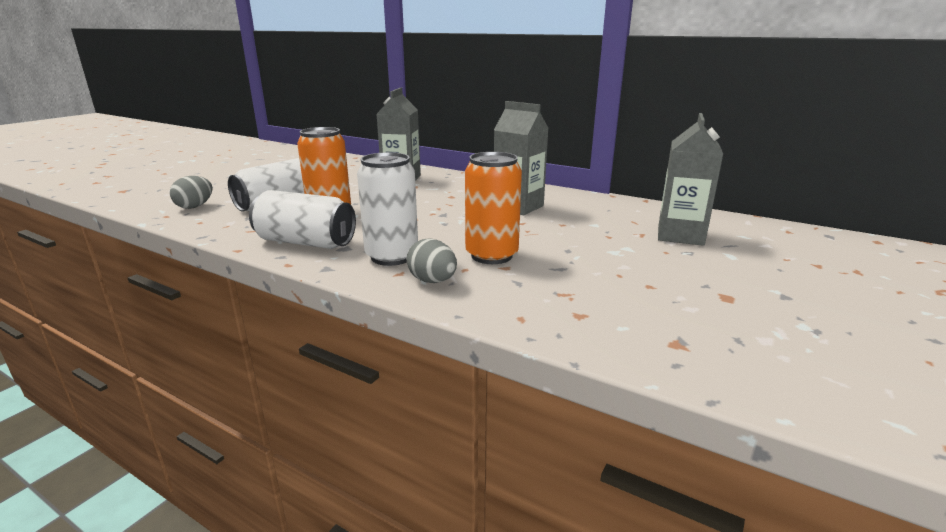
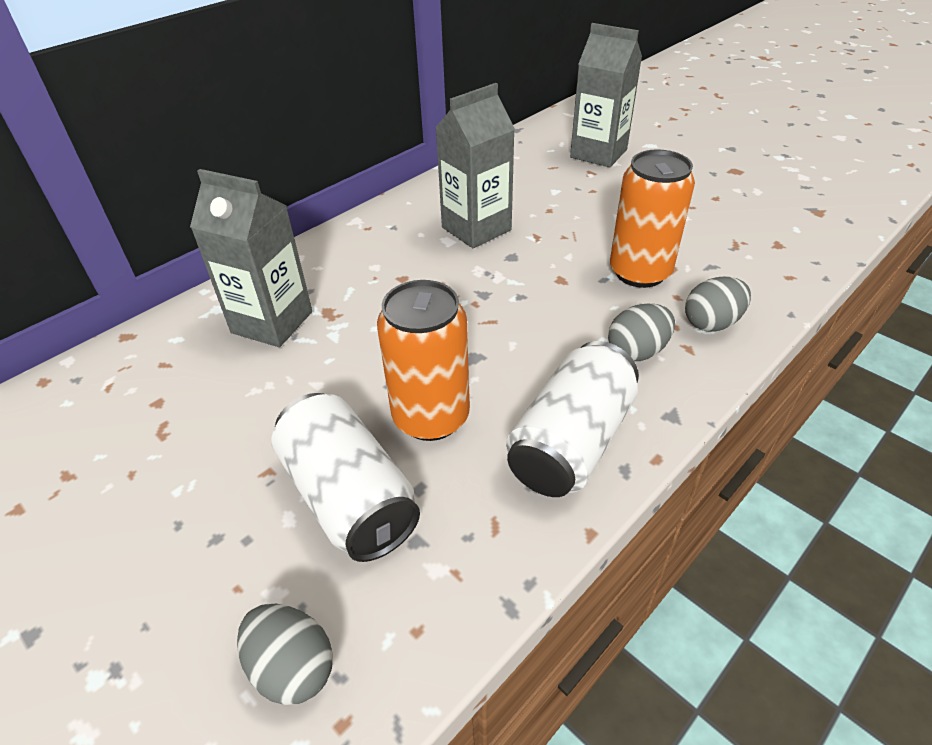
camera: 75 degrees left, 20 degrees up
(392, 256) = (637, 351): white can -> grey egg

